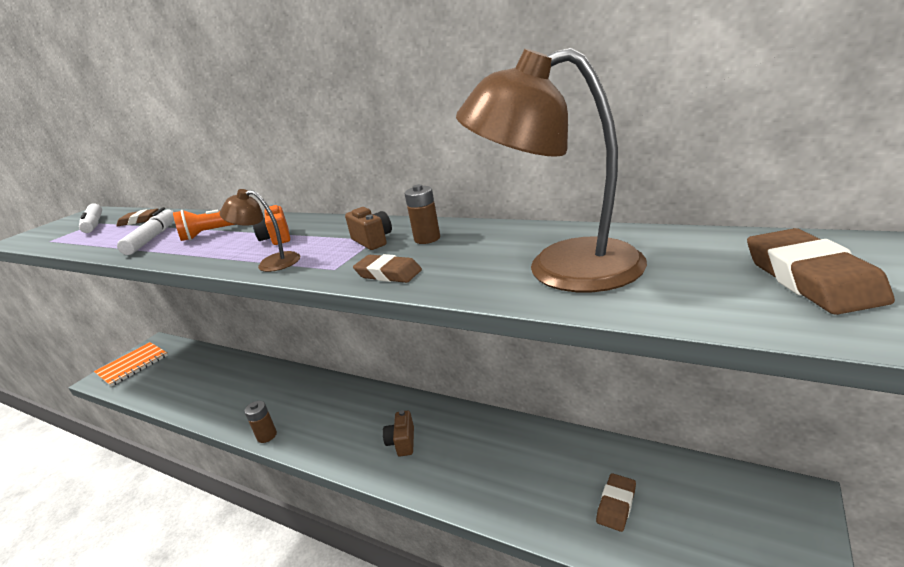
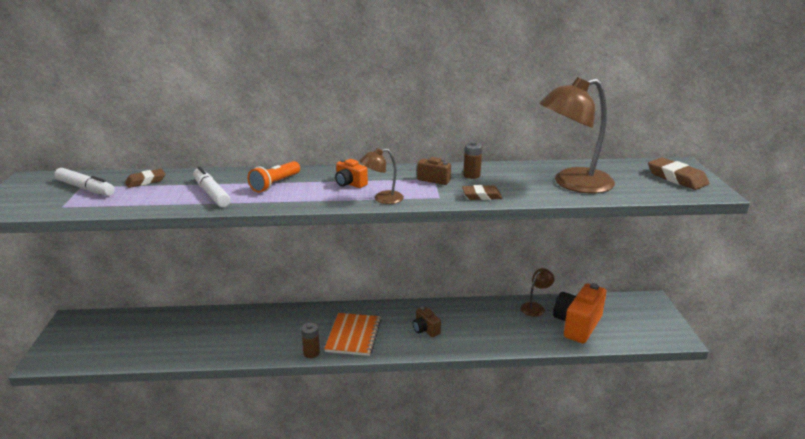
camera: 35 degrees left, 0 degrees up
(132, 365) = (73, 342): orange notebook -> orange notebook (353, 335)
(573, 450) = (535, 307): none -> brown lamp
(616, 505) = (577, 325): brown eraser -> orange camera

